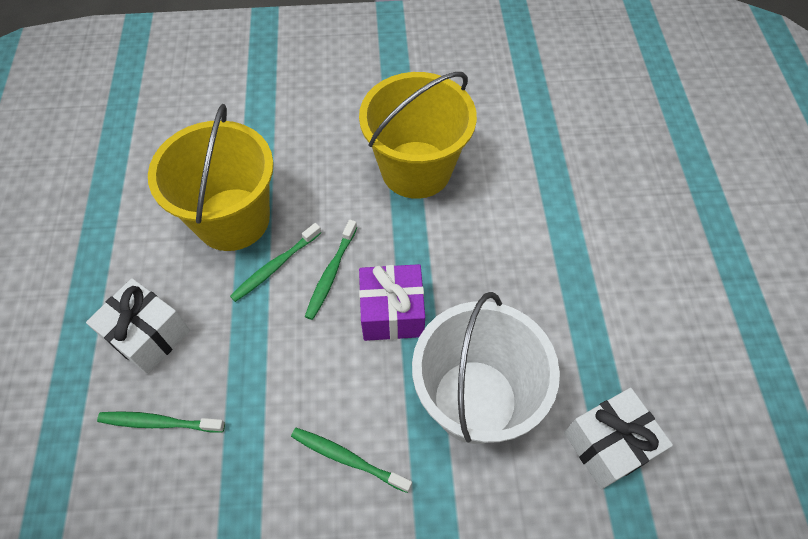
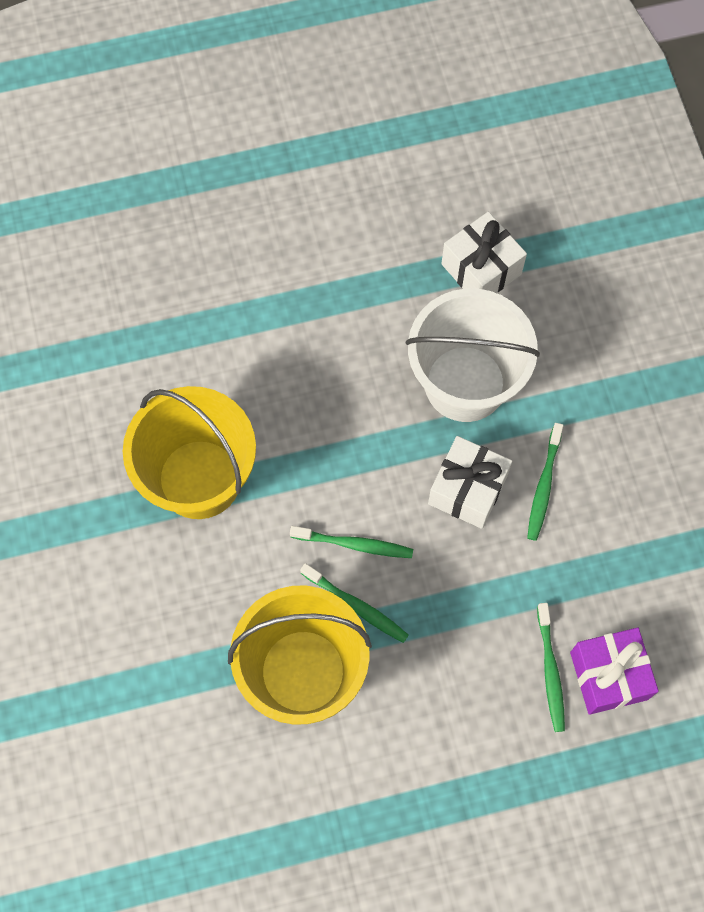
camera: 100 degrees left, 10 degrees up
(148, 335) = (463, 717): white gift -> white gift (467, 489)
(392, 312) = (388, 473): purple gift -> purple gift (608, 675)

